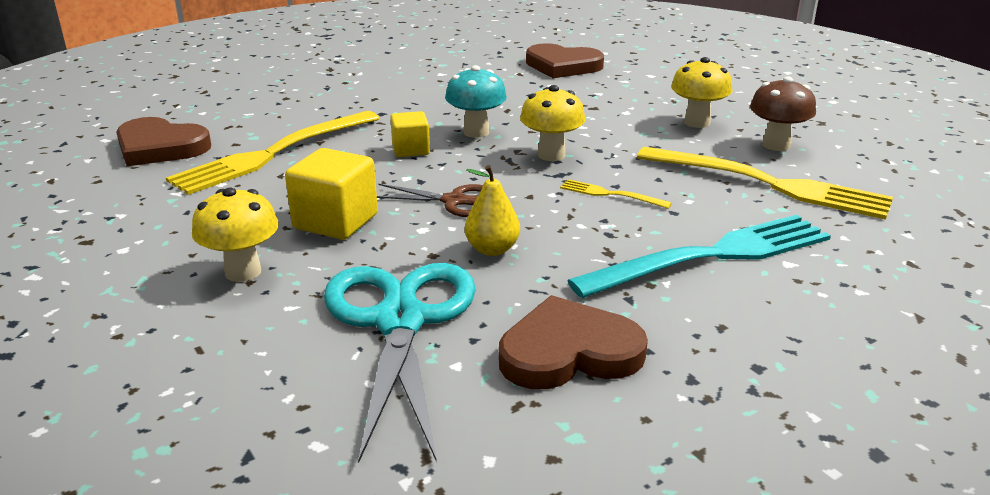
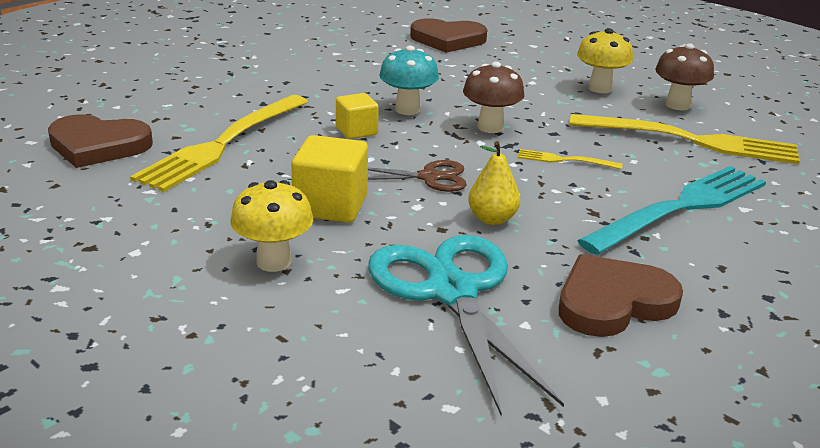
camera: 15 degrees left, 0 degrees up
(551, 155) = (490, 127): yellow mushroom -> brown mushroom

